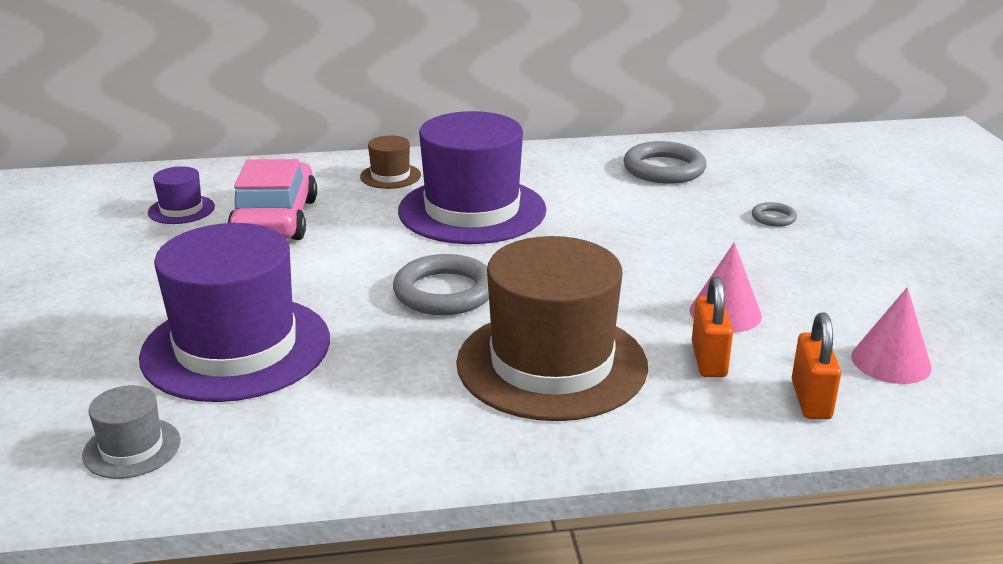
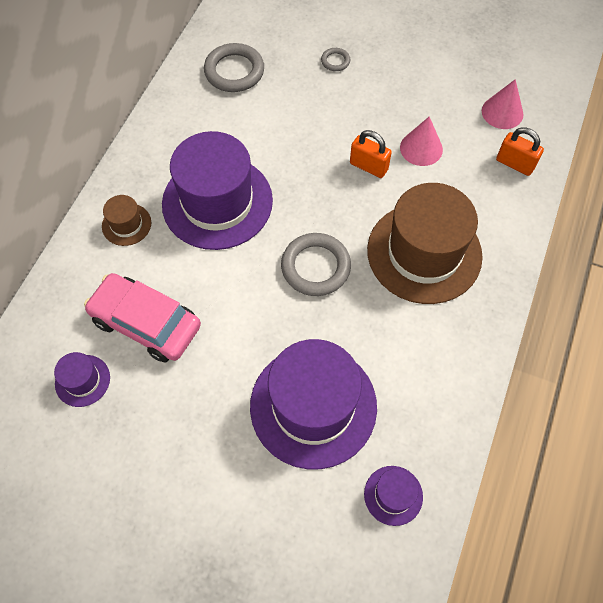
camera: 60 degrees left, 35 degrees up
(132, 448) = (393, 495): grey hat -> purple hat
(708, 360) = (460, 183): orange padlock -> orange padlock (368, 166)

